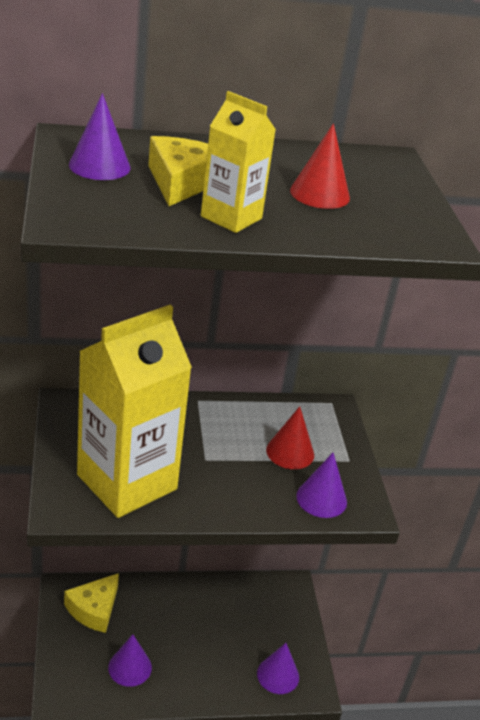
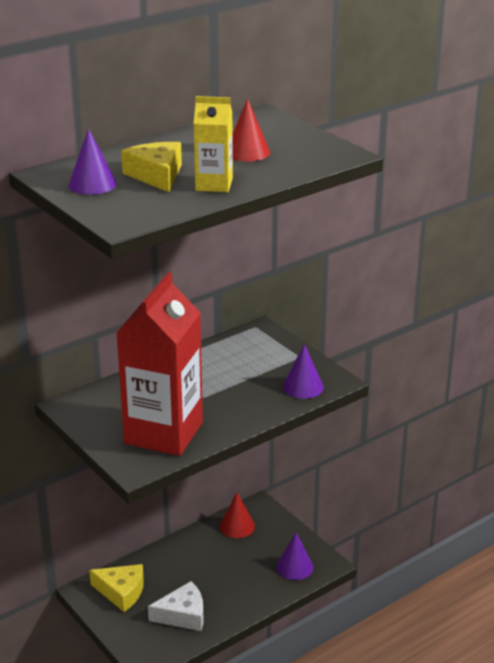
camera: 25 degrees left, 5 degrees down
(94, 609) = (121, 592): yellow cheese -> yellow cheese turned 75 degrees counterclockwise
(127, 482) = (163, 433): yellow carton -> red carton
(130, 667) = (183, 615): purple cone -> white cheese
(290, 452) = (256, 368): red cone -> red cone (237, 526)

